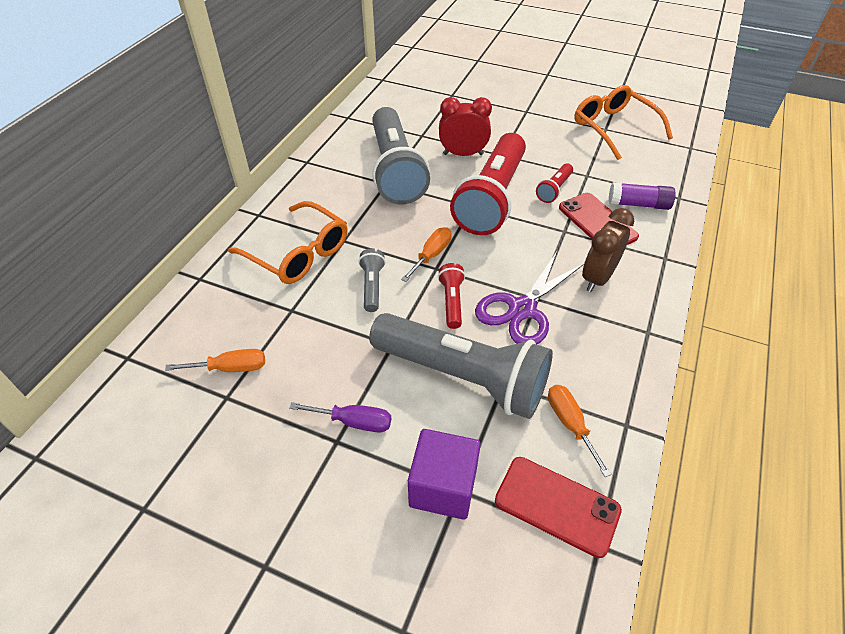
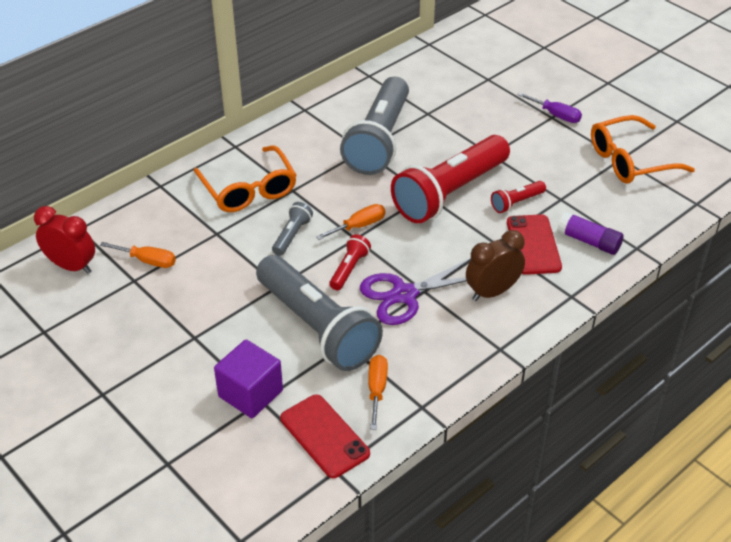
camera: 25 degrees right, 5 degrees down
(354, 422) = (214, 329): purple screwdriver -> purple screwdriver (556, 115)
(463, 154) = (454, 143): red clock -> red clock (71, 266)
(614, 128) = (630, 160): orange glasses -> orange glasses turned 105 degrees counterclockwise

